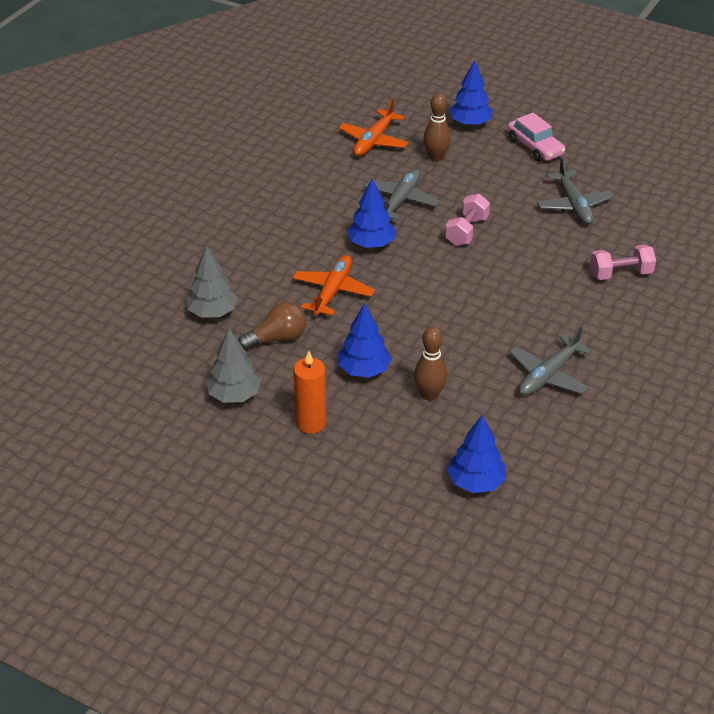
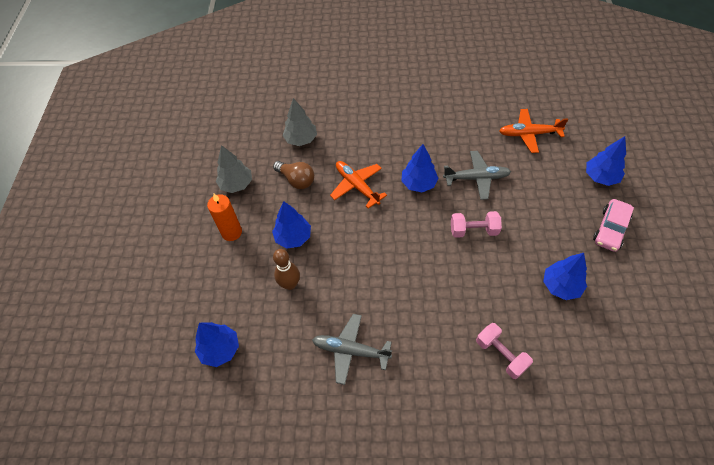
camera: 65 degrees right, 15 degrees up
(332, 292) = (357, 186): orange plane -> orange plane turned 120 degrees counterclockwise
(436, 157) = (542, 175): brown bowling pin -> none
(574, 205) = (561, 286): grey plane -> blue tree

